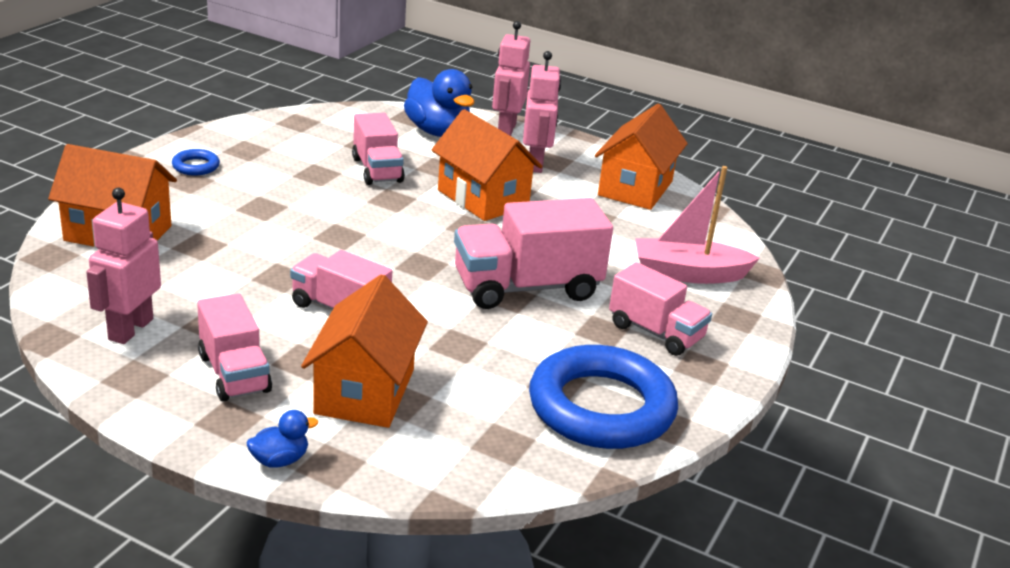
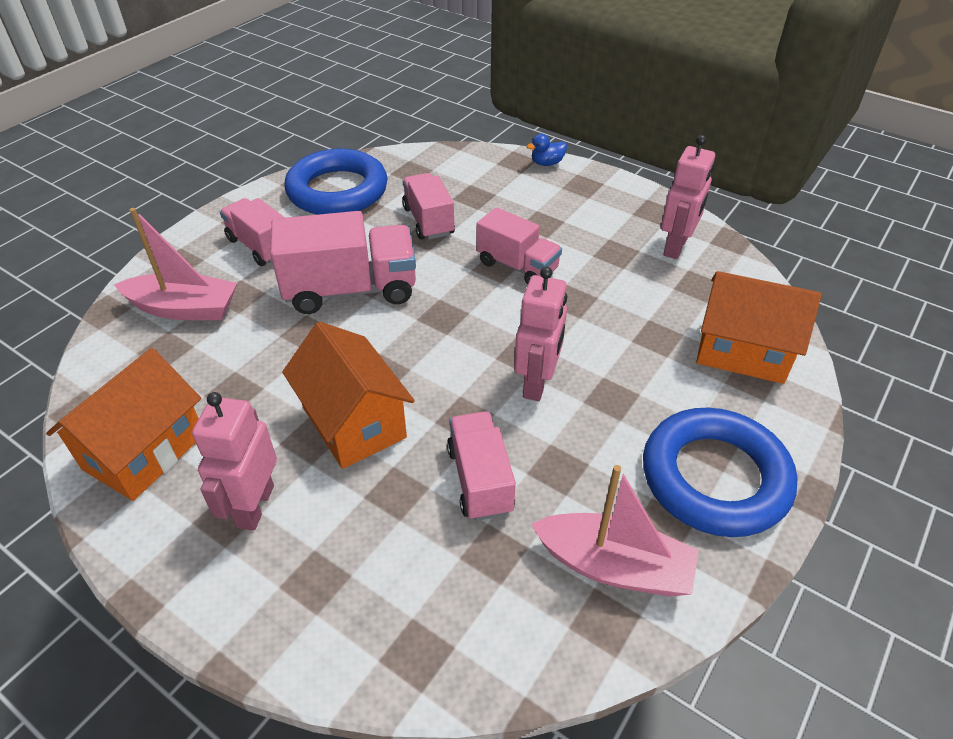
camera: 170 degrees left, 15 degrees up
(196, 166) = (715, 478): blue ring -> blue ring, size x2.45
(234, 373) = (588, 213): pink truck -> pink truck (428, 221)
(286, 137) = (614, 566): none -> pink boat
(365, 391) = (497, 201): orange house -> none
(438, 132) = (378, 598): blue duck -> none
(506, 129) = (261, 615): pink robot -> pink robot (537, 383)

